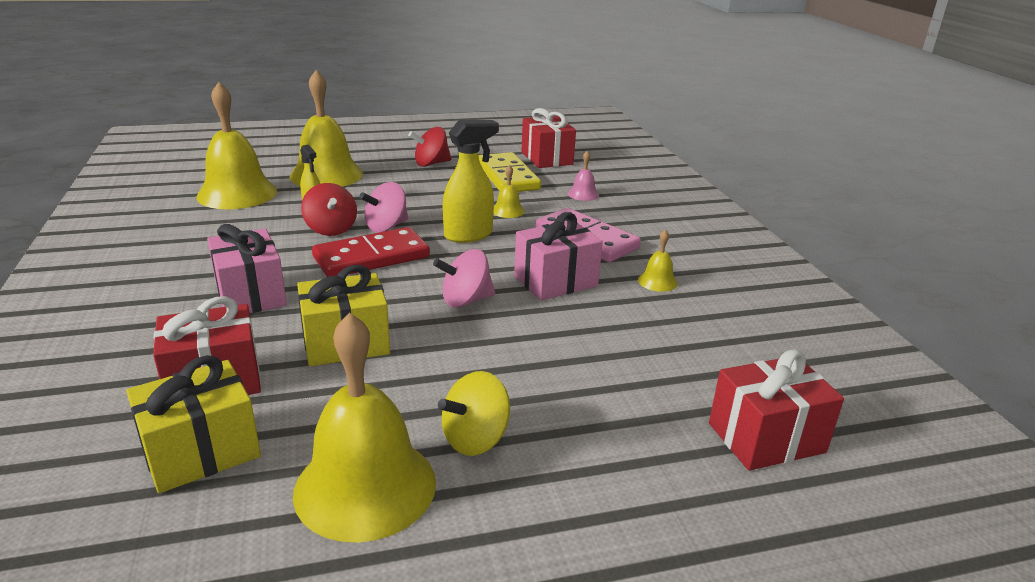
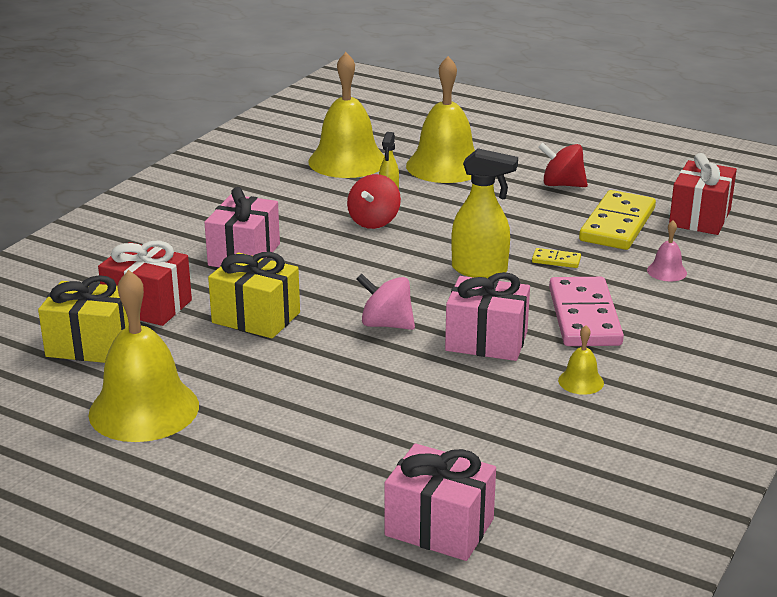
camera: 45 degrees right, 0 degrees up
(371, 257) = (369, 258): red domino -> none
(386, 227) = (421, 236): pink spinning top -> none
(475, 439) = (242, 418): yellow spinning top -> none
(508, 211) = (556, 260): yellow bell -> yellow domino
(766, 438) = (439, 527): red gift -> pink gift

